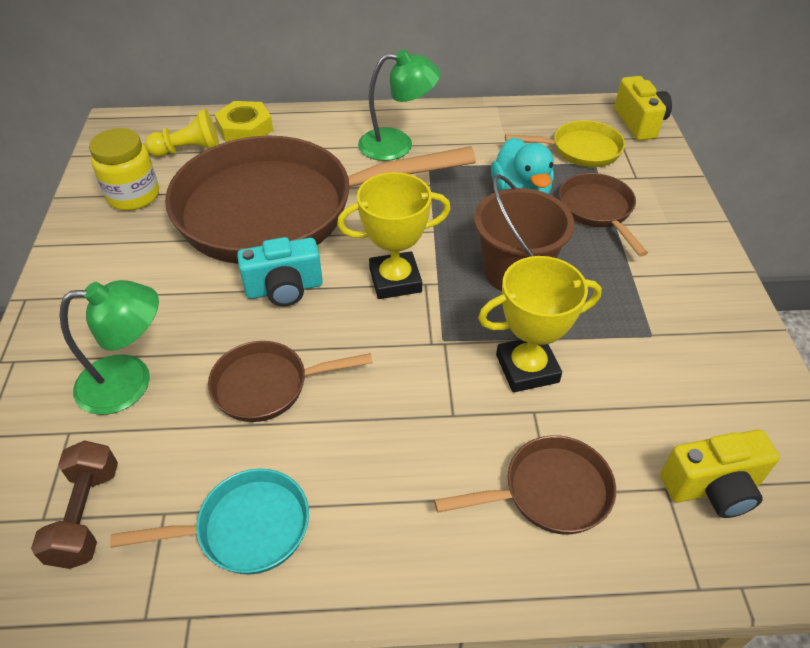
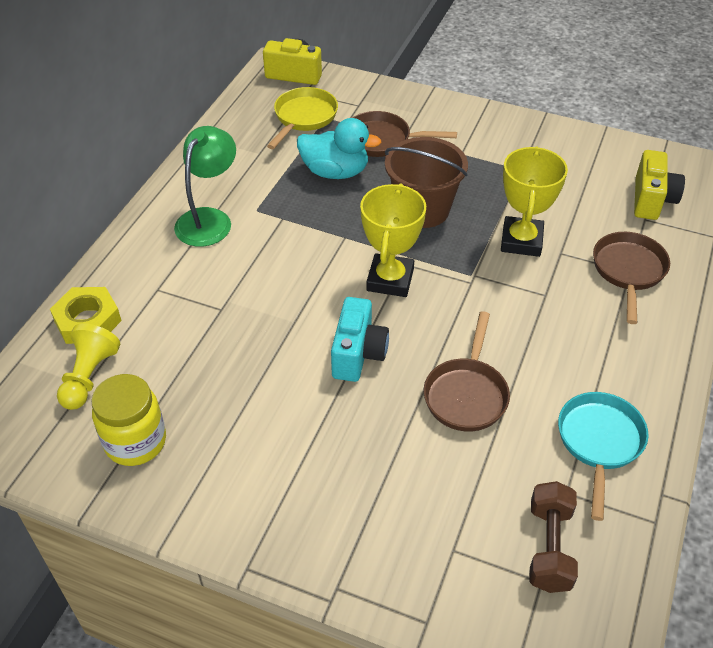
camera: 65 degrees left, 0 degrees up
(86, 515) = (549, 547): brown dumbbell -> brown dumbbell turned 75 degrees clockwise
(130, 382) = (414, 492): green lamp -> none
(279, 210) = (246, 329): brown pan -> none

